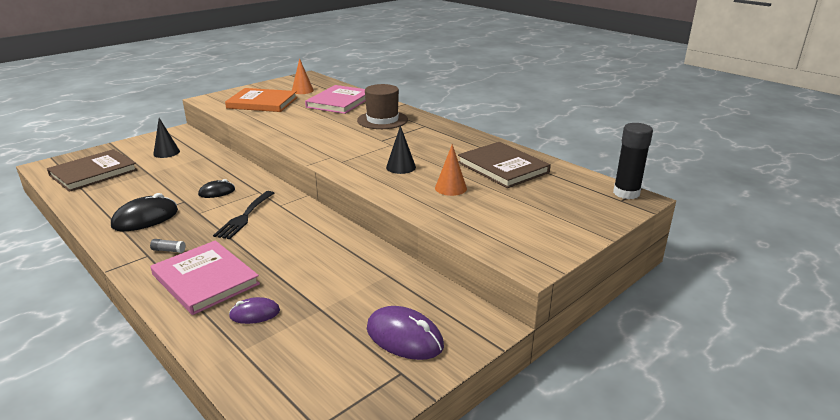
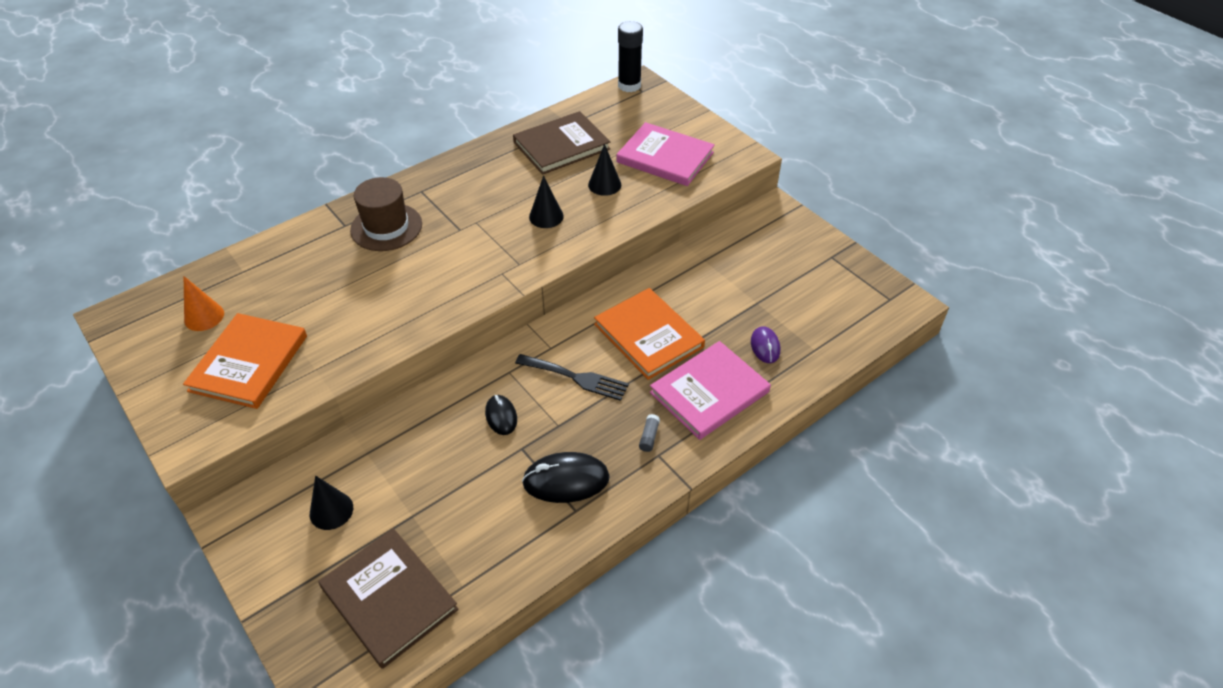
camera: 85 degrees left, 20 degrees up
(145, 218) = (566, 480): black mouse -> black mouse turned 60 degrees counterclockwise
(284, 246) = (648, 335): none -> orange book
(339, 102) = (287, 270): pink book -> pink book (665, 157)
(404, 337) = (792, 253): purple mouse -> none
(450, 188) = (604, 184): orange cone -> black cone

